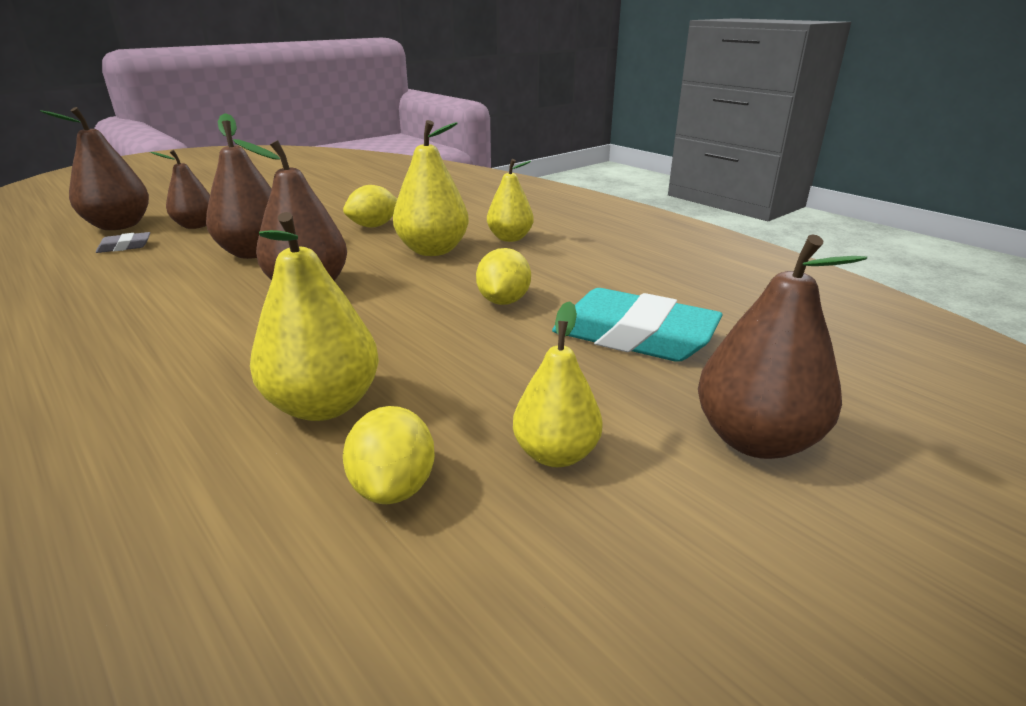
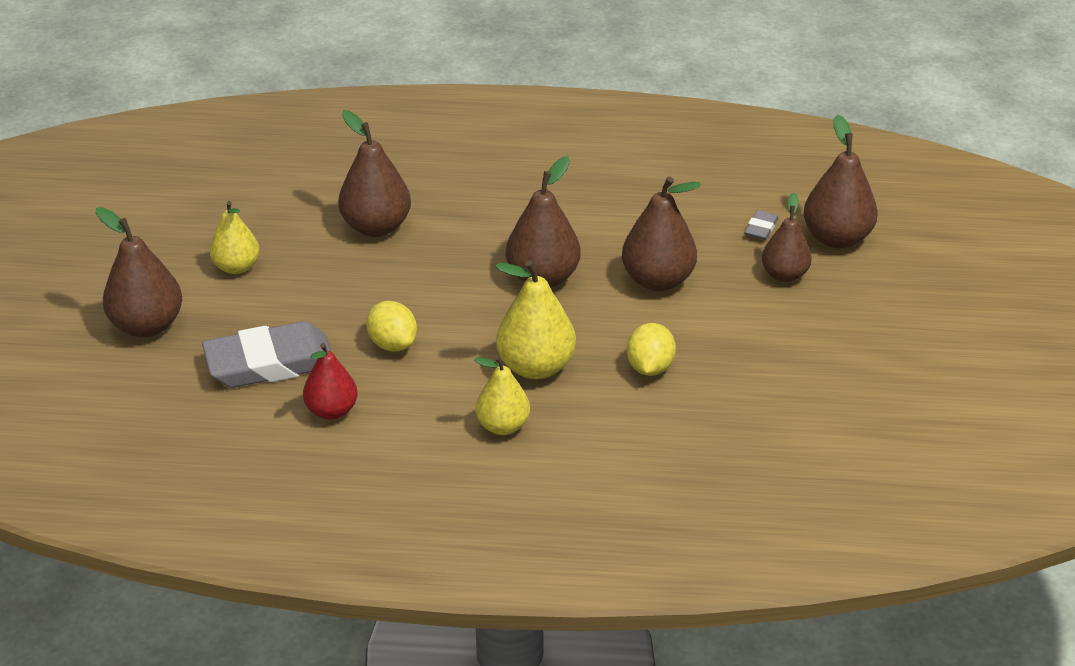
camera: 135 degrees right, 10 degrees up
(324, 405) = (376, 227): yellow pear -> brown pear
(394, 487) = (288, 219): yellow lemon -> none
(617, 286) = (332, 411): none -> red pear
(633, 336) = (270, 363): turquoise eraser -> grey eraser

